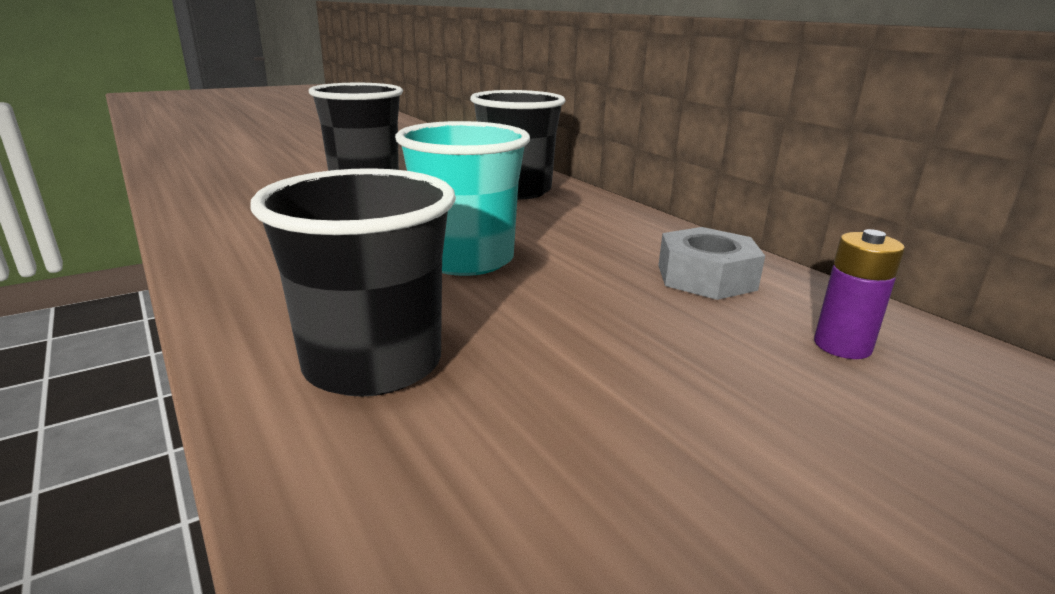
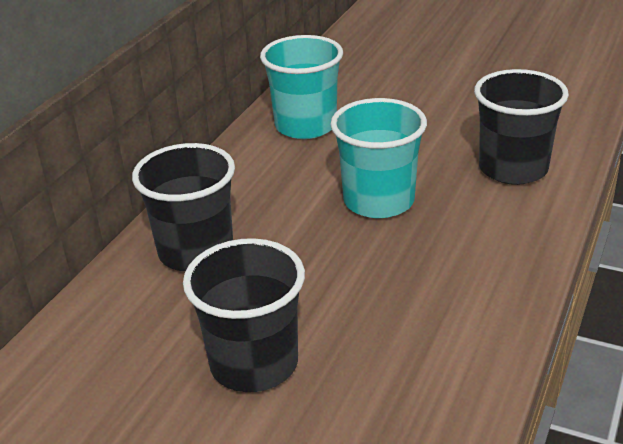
camera: 120 degrees left, 10 degrees up
(706, 277) = (305, 126): grey nut -> turquoise cup
(842, 346) = (347, 86): purple battery -> none

